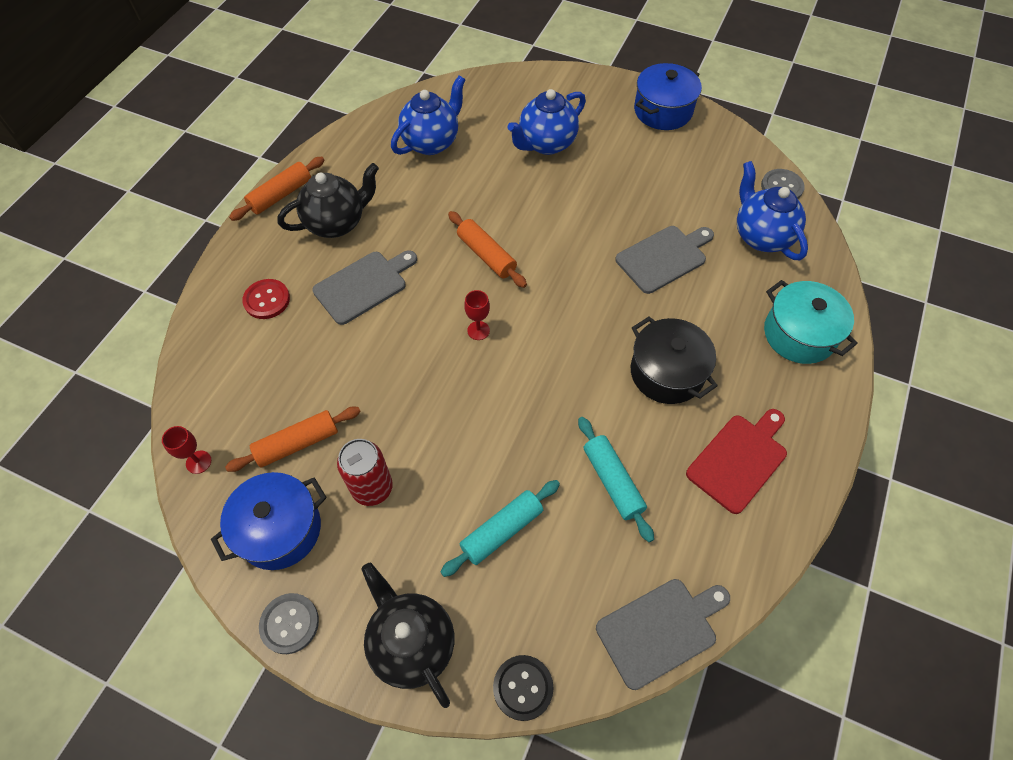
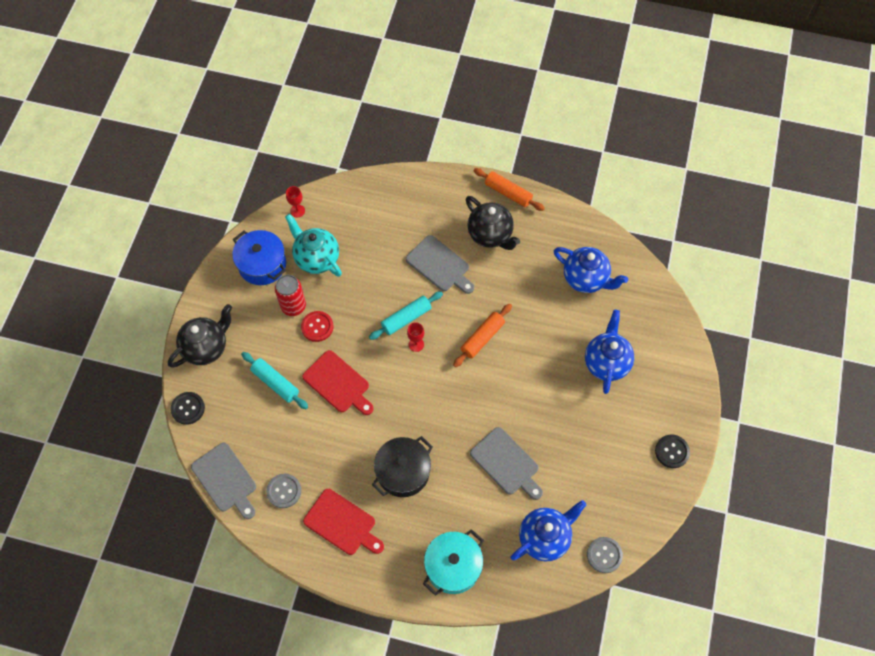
camera: 80 degrees right, 5 degrees up
(267, 300) = (416, 211): red button -> red button (317, 327)
(289, 623) = (211, 284): grey button -> grey button (284, 491)
(297, 443) = (316, 258): orange rolling pin -> turquoise teapot
(519, 438) = (338, 383): none -> red cutting board
(546, 144) = (606, 362): blue teapot -> blue teapot turned 60 degrees clockwise
(612, 481) = (316, 444): turquoise rolling pin -> turquoise rolling pin (406, 318)
(663, 111) = (672, 451): blue pot -> black button

